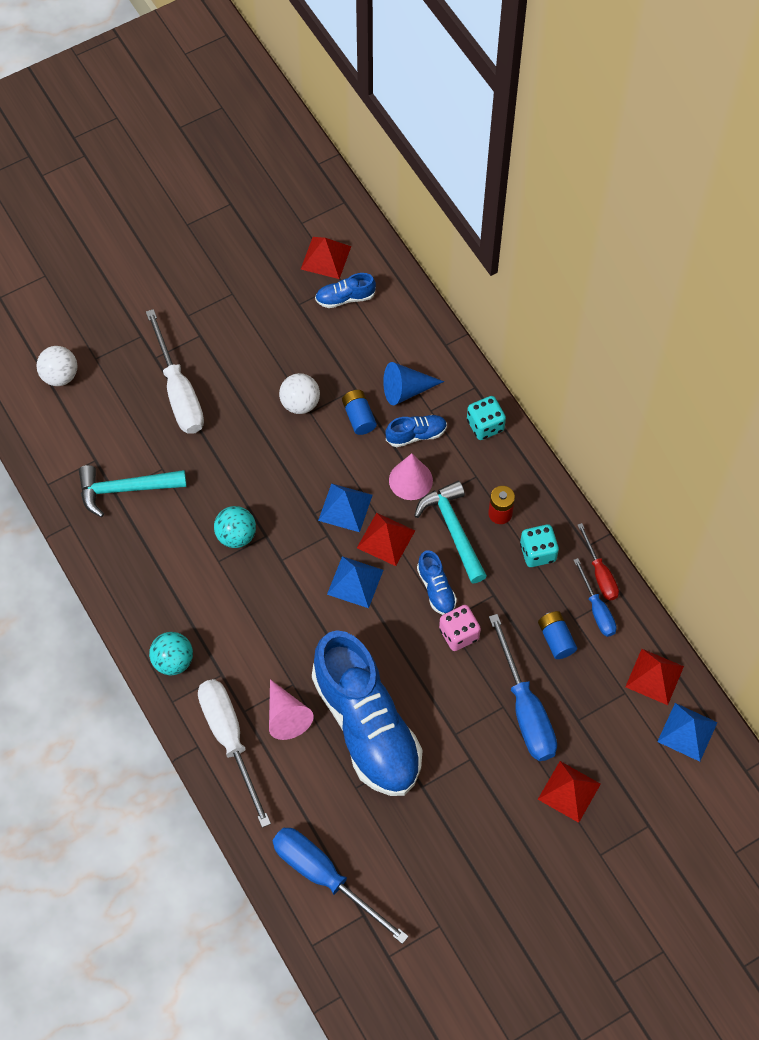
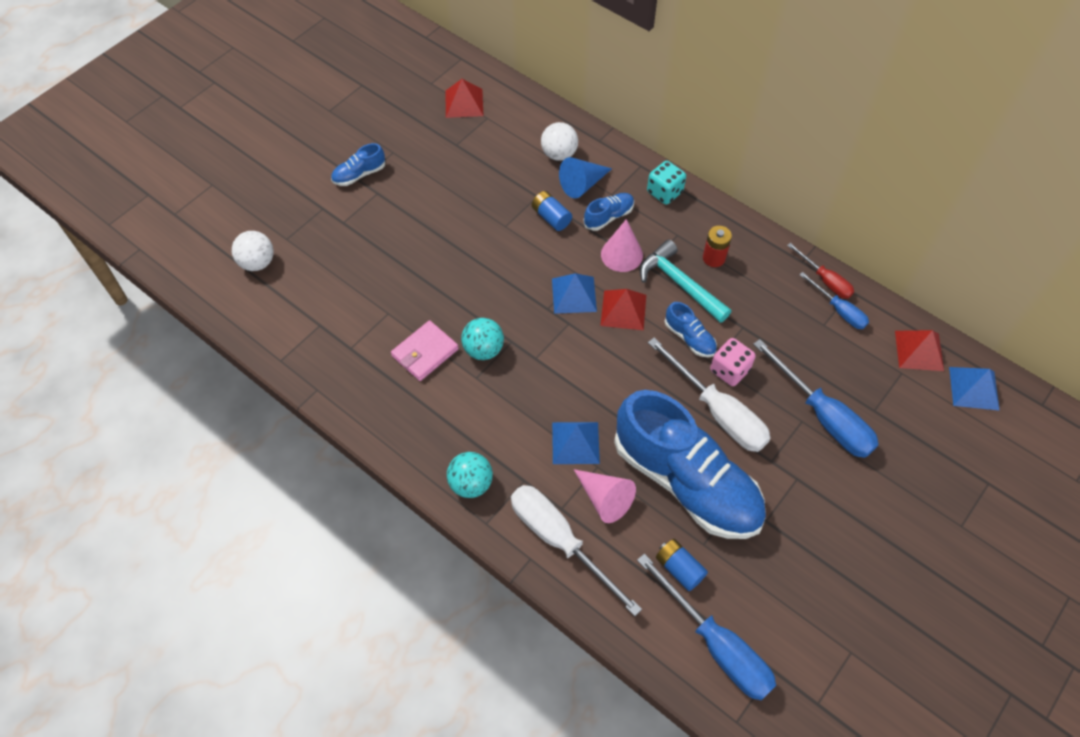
camera: 20 degrees left, 5 degrees down
(125, 489) = (359, 341): turquoise hammer -> none
(179, 391) = (377, 243): white screwdriver -> white screwdriver (717, 412)
(181, 520) = (425, 353): none -> pink wallet
(300, 403) = (493, 221): white ball -> white ball (559, 154)
(325, 877) = (716, 645): blue screwdriver -> blue screwdriver turned 150 degrees counterclockwise
(345, 298) = (495, 128): blue shoe -> blue shoe (359, 174)
(355, 582) = (613, 355): blue pyramid -> blue pyramid (575, 442)
(537, 552) = (763, 280): turquoise dice -> none
(556, 639) = (817, 347): blue battery -> blue battery (679, 568)
(569, 791) = (902, 477): red pyramid -> none

